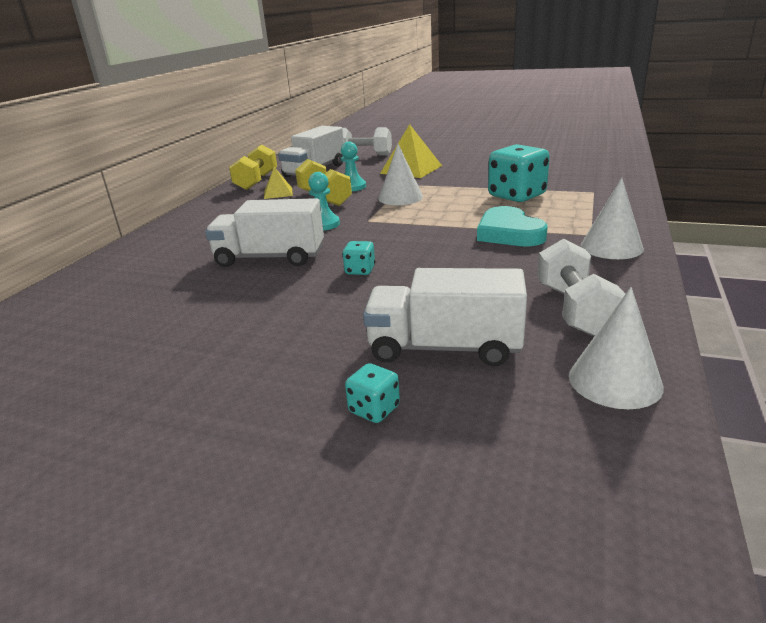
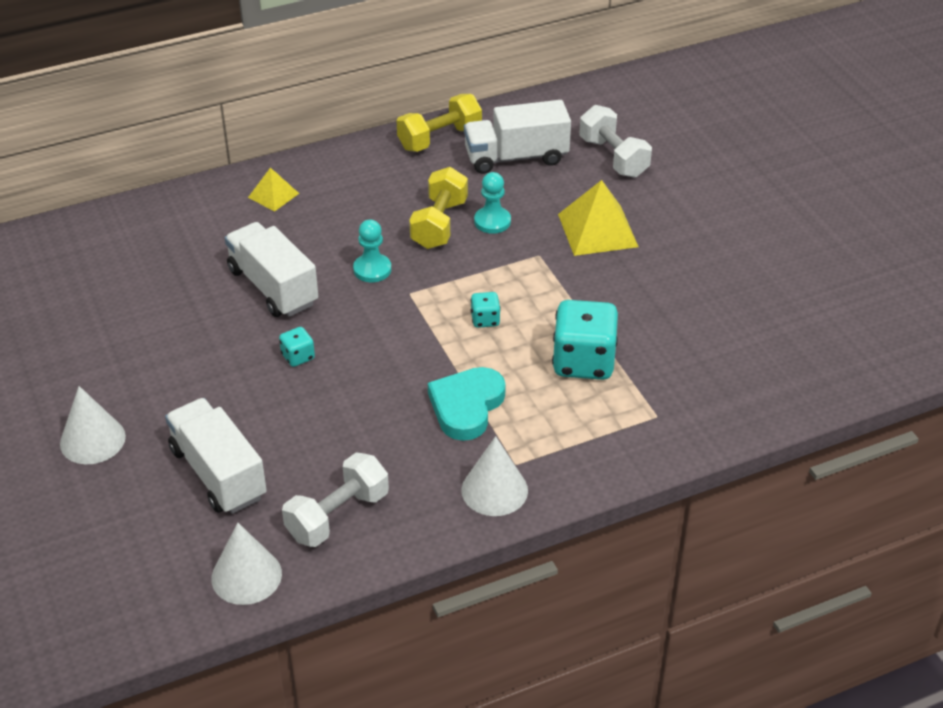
camera: 45 degrees right, 15 degrees up
(278, 193) = (422, 180): yellow pyramid -> yellow pyramid (273, 195)
(374, 409) = (121, 480): turquoise dice -> turquoise dice (485, 320)
(400, 197) = (494, 277): white cone -> white cone (92, 440)

